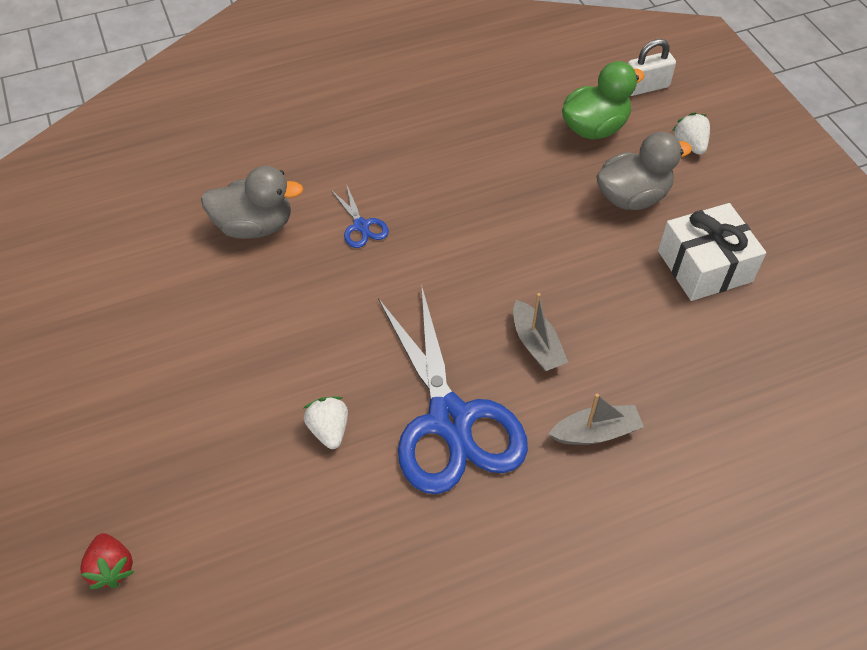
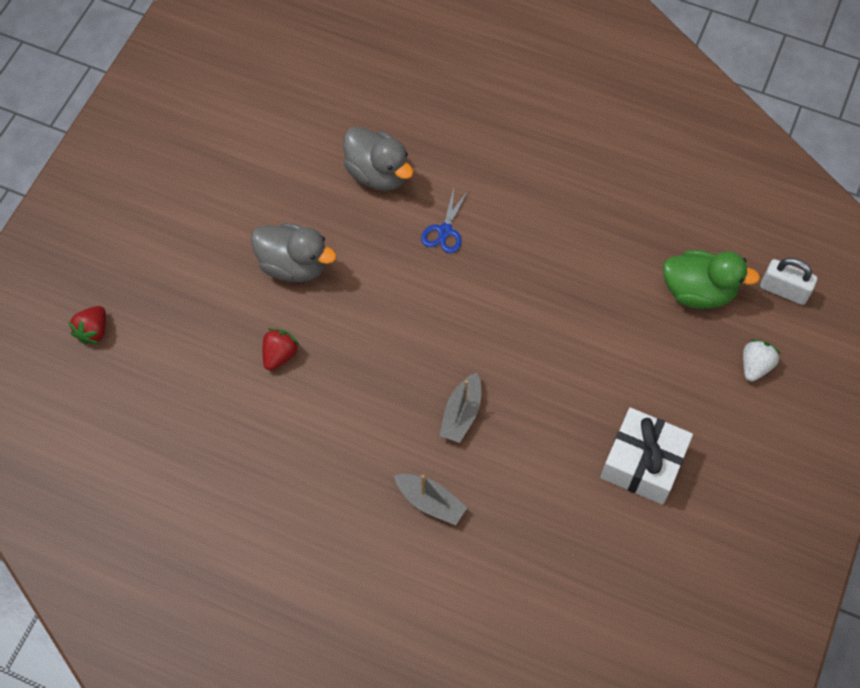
camera: 45 degrees right, 10 degrees up
(329, 430) = (280, 355): white strawberry -> red strawberry
(450, 420) = (354, 413): blue scissors -> none
(632, 197) = (657, 369): grey duck -> grey duck (294, 265)

